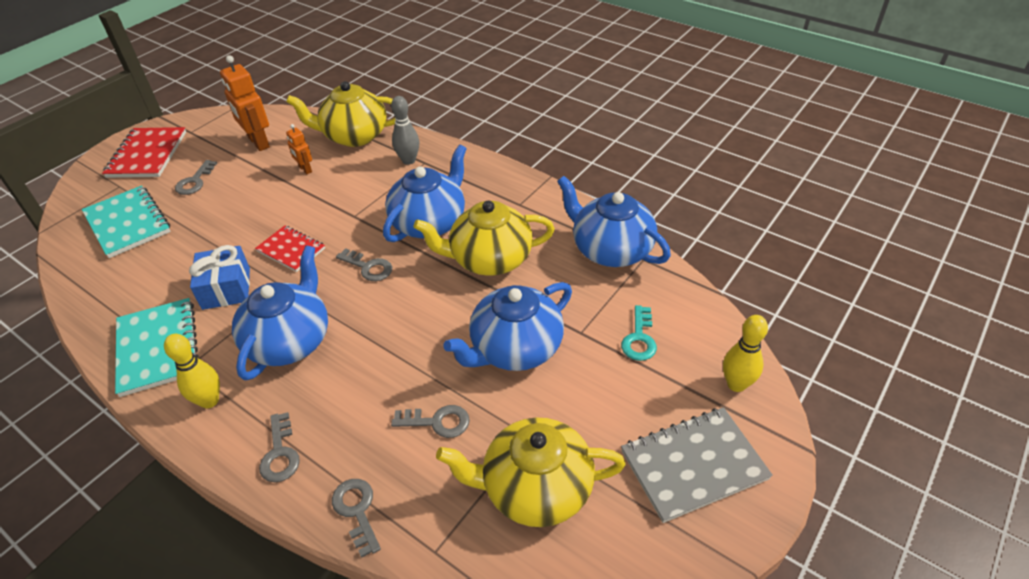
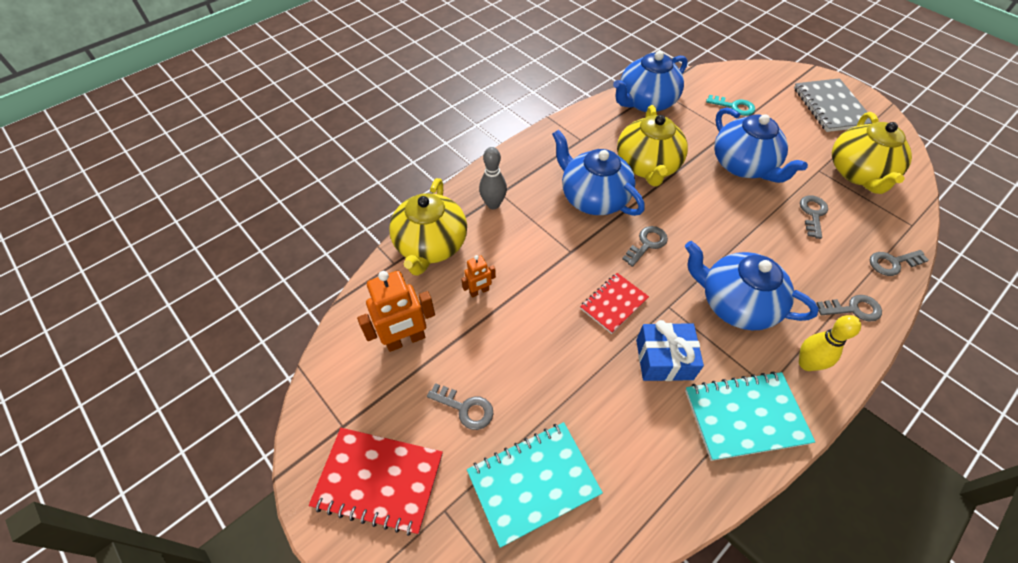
camera: 80 degrees left, 10 degrees up
(736, 384) = (771, 78): yellow bowling pin -> none

